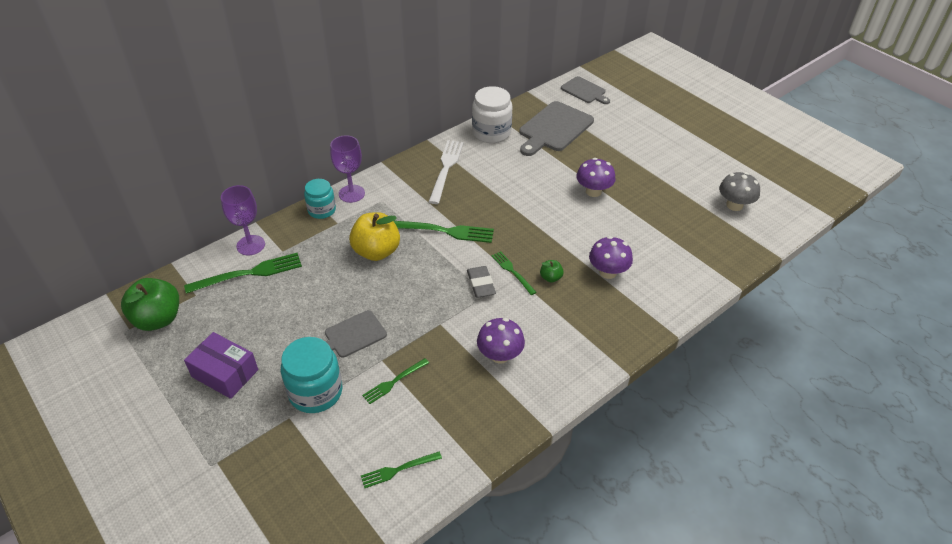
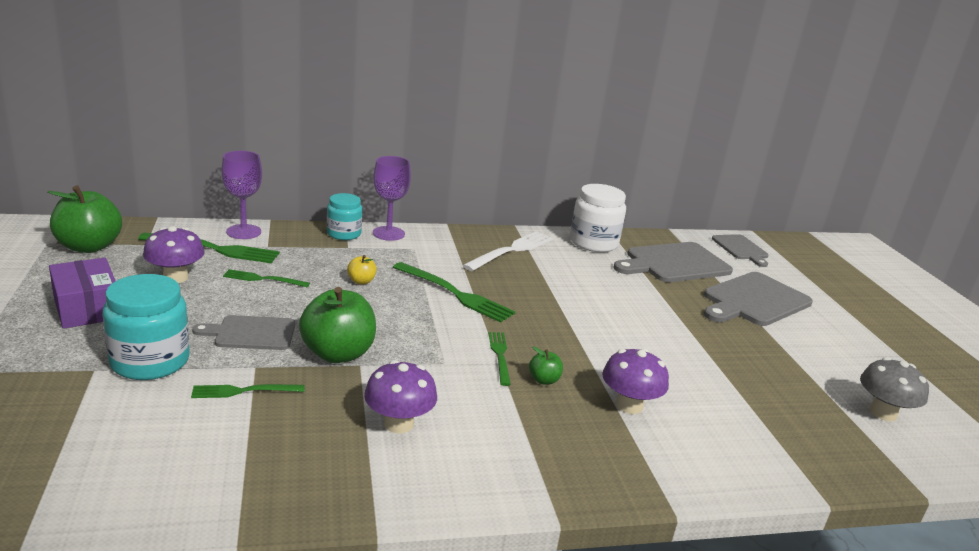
camera: 25 degrees right, 20 degrees down
(376, 251) = (361, 281): yellow apple -> yellow apple, size x0.46
(398, 470) = (139, 475): green fork -> green fork (263, 279)
(420, 322) = (338, 353): none -> green apple
(481, 284) = (448, 351): grey eraser -> none
(593, 191) = (677, 328): purple mushroom -> purple mushroom (176, 277)
(621, 142) = (754, 300): none -> grey cutting board

